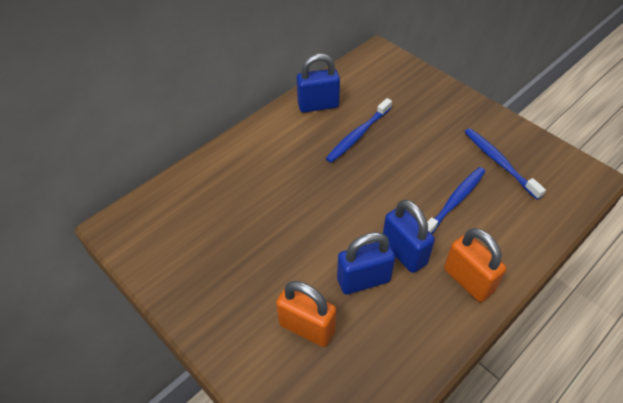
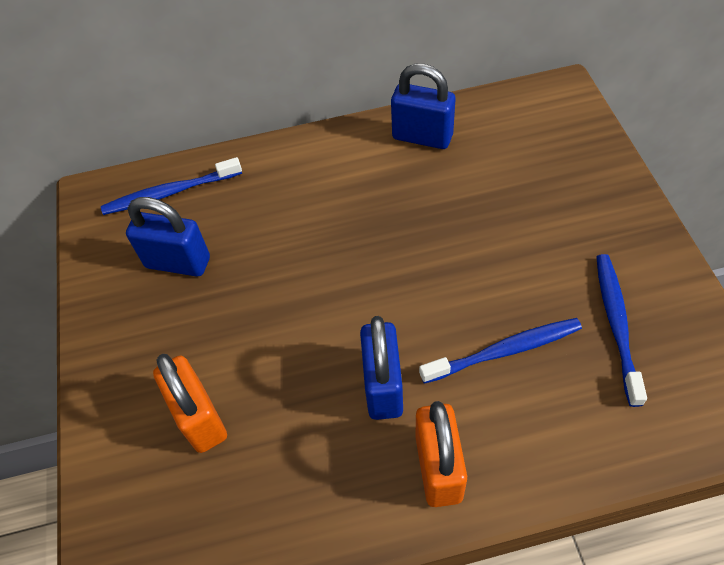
camera: 35 degrees right, 5 degrees up
(358, 135) = (443, 199): blue toothbrush -> blue toothbrush (170, 193)
(363, 280) = (306, 395): blue padlock -> blue padlock (178, 262)

